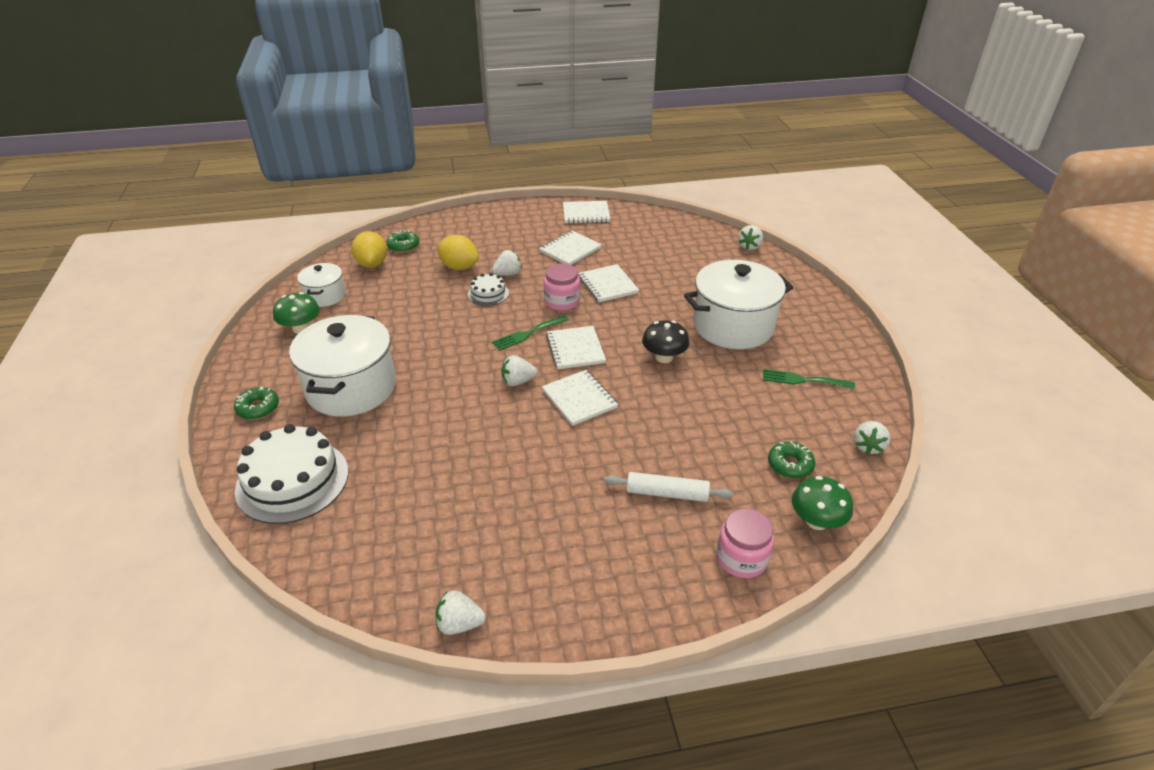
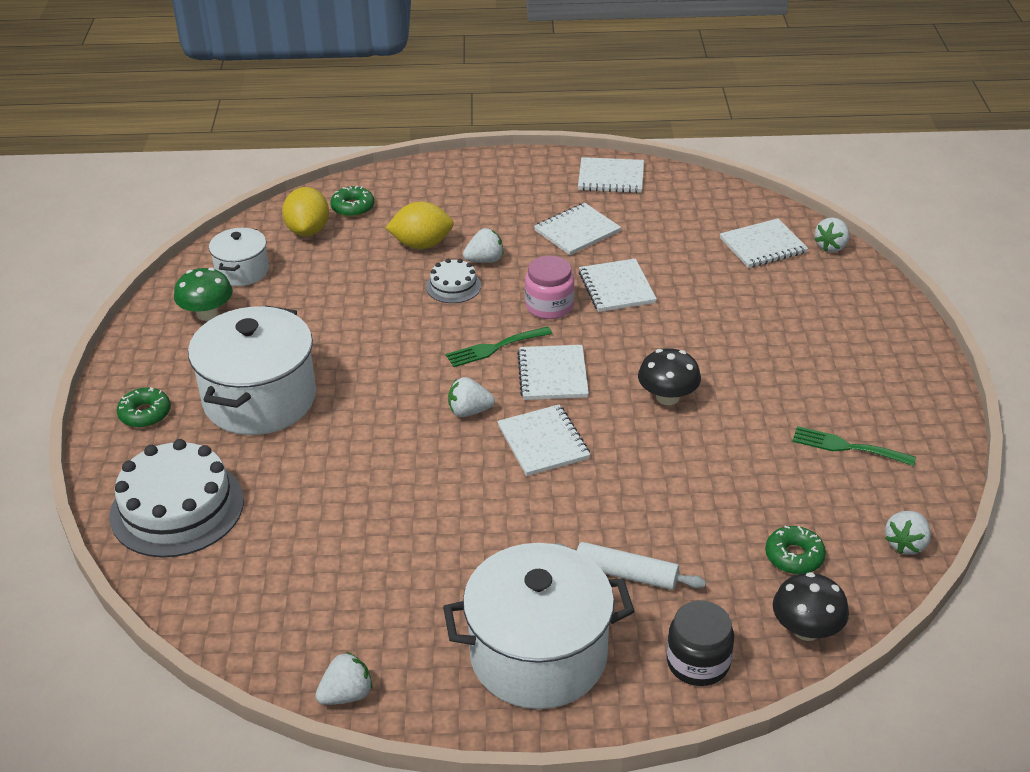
camera: 10 degrees right, 0 degrees up
(459, 267) = (421, 244): yellow lemon -> yellow lemon turned 45 degrees counterclockwise
(459, 624) = (346, 694): white strawberry -> white strawberry turned 135 degrees clockwise
(703, 249) = (763, 246): none -> white notebook
(733, 326) = (773, 362): white pot -> white pot (538, 655)
(741, 558) = (698, 662): pink jar -> black jar
(816, 521) = (806, 629): green mushroom -> black mushroom

